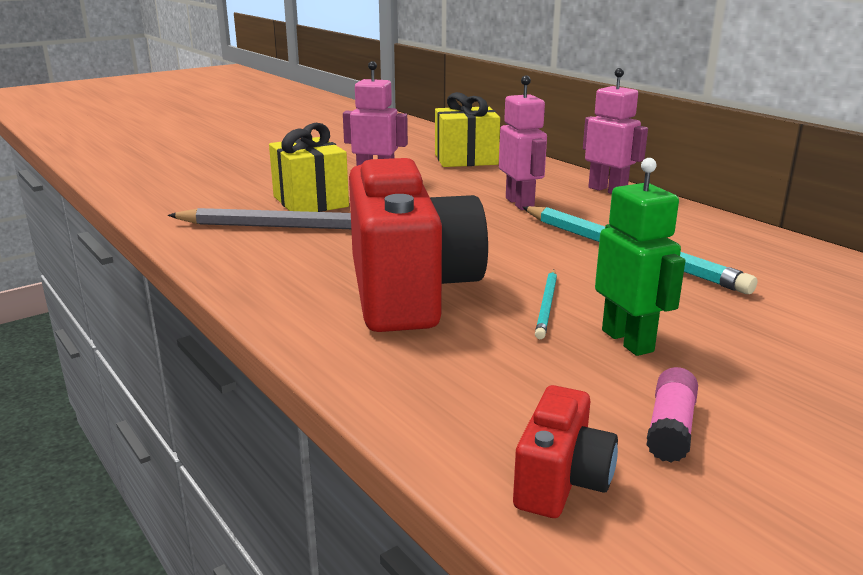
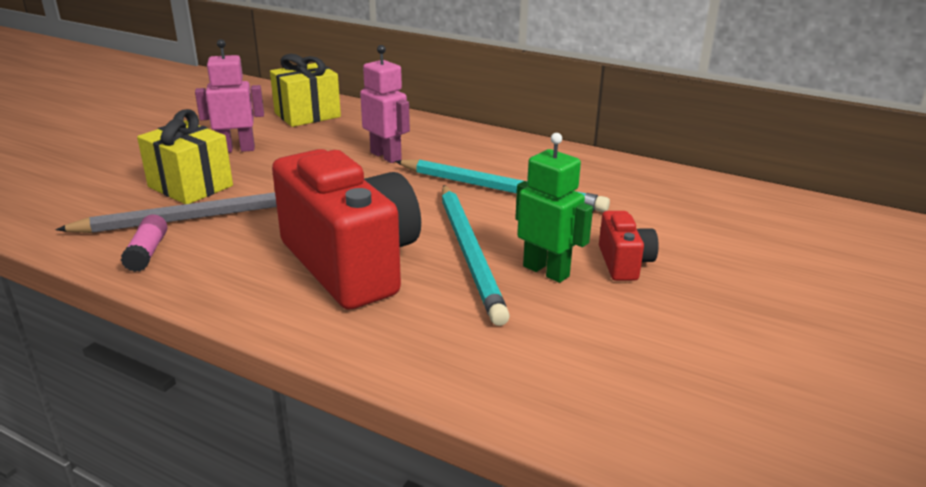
camera: 25 degrees left, 5 degrees up
(547, 306) = (469, 253): turquoise pencil -> turquoise pencil, size x2.09
(561, 481) = (568, 398): red camera -> red camera (624, 263)
(607, 190) = (449, 131): pink robot -> none
(670, 428) = (614, 336): pink glue stick -> pink glue stick (147, 253)

